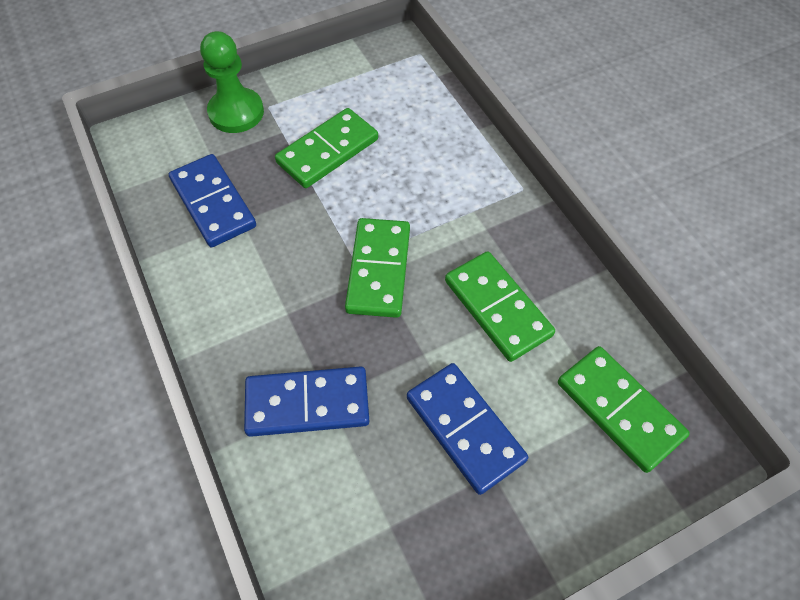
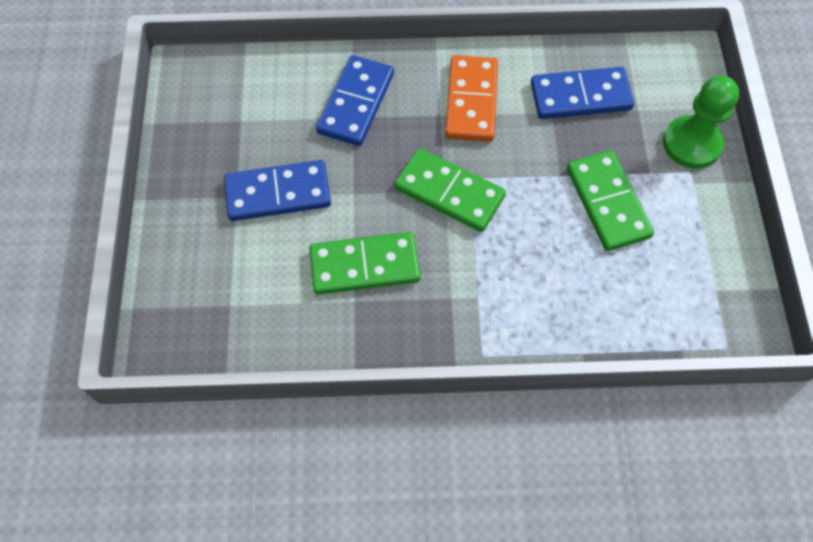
camera: 115 degrees right, 5 degrees up
(257, 292) = (471, 101): none -> orange domino
(619, 410) = (227, 308): green domino -> none

